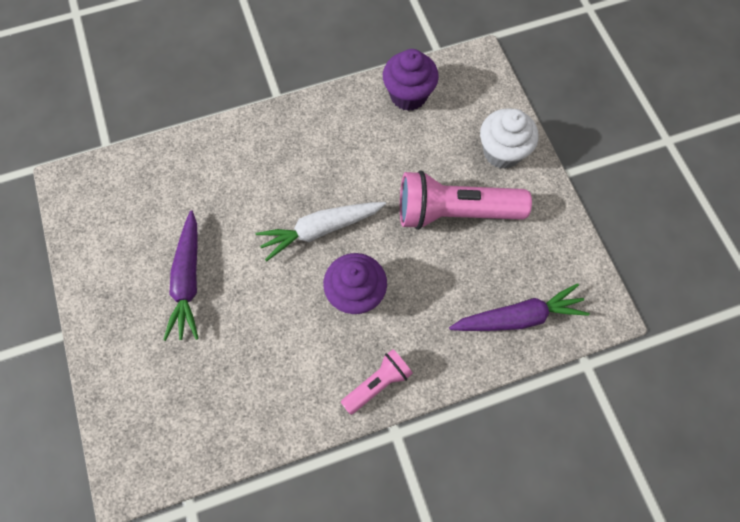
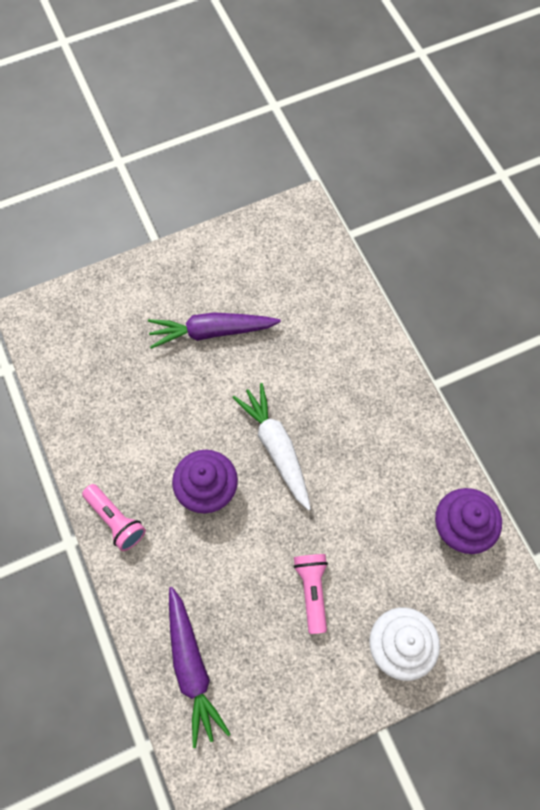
camera: 85 degrees right, 0 degrees up
(455, 212) = (312, 590): pink flashlight -> pink flashlight, size x0.53

